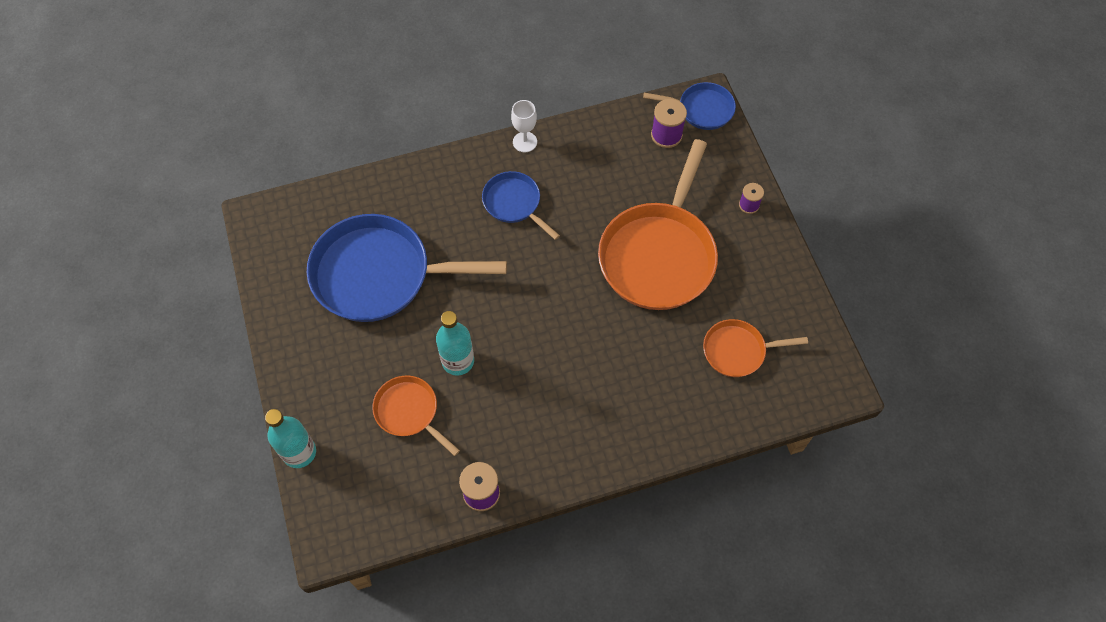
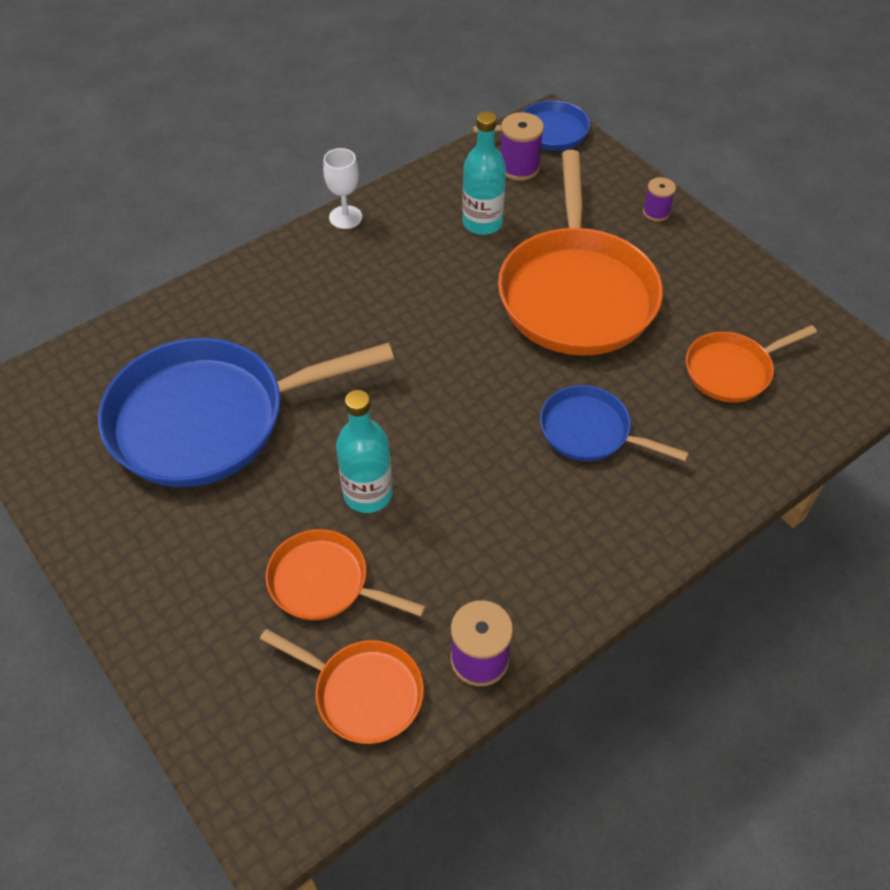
camera: 20 degrees left, 10 degrees down
(299, 452) = (174, 695): turquoise bottle -> turquoise bottle (482, 223)
(405, 489) = (362, 692): none -> orange pan
(514, 204) = (362, 287): blue pan -> blue pan (590, 432)

